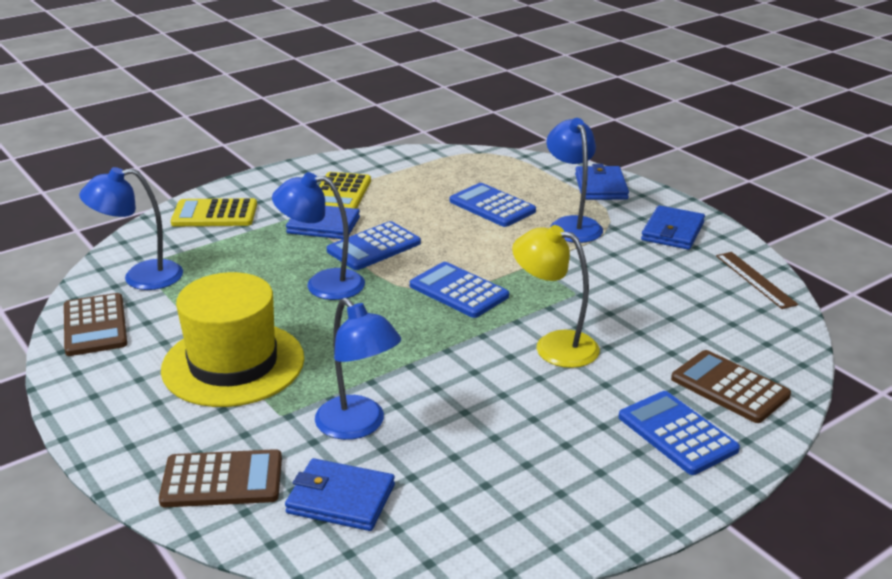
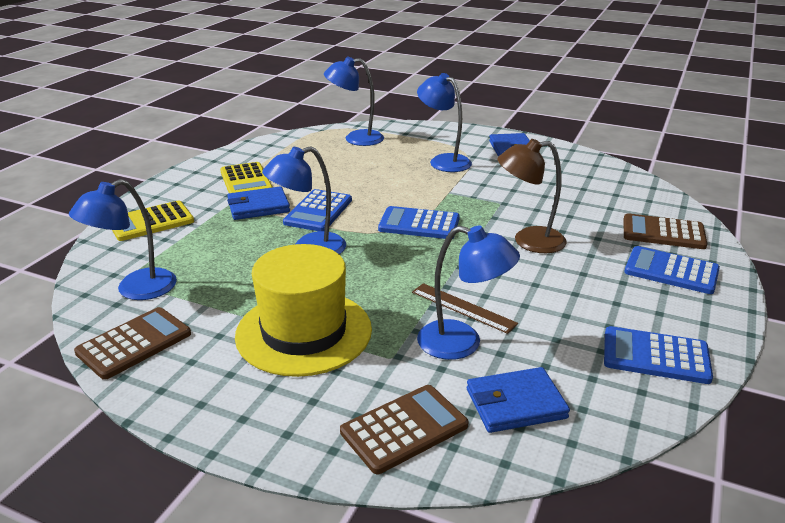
camera: 30 degrees left, 0 degrees up
(95, 325) = (134, 343): brown calculator -> brown calculator turned 90 degrees counterclockwise
(492, 206) = (374, 162): blue calculator -> blue calculator (655, 356)
(504, 172) = (355, 138): none -> blue lamp
(554, 346) = (528, 241): yellow lamp -> brown lamp
(601, 187) = (433, 133): blue wallet -> none
(755, 279) = (595, 165): brown ruler -> brown ruler (463, 308)

